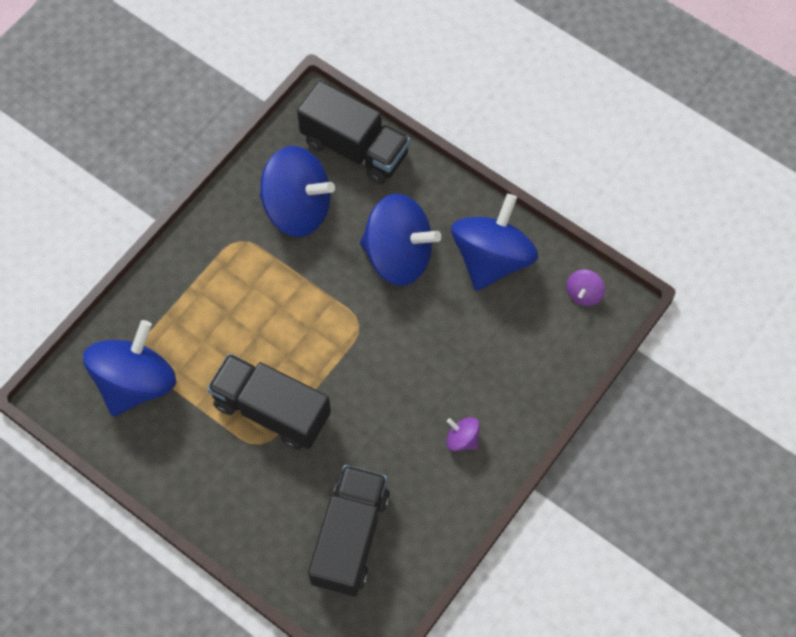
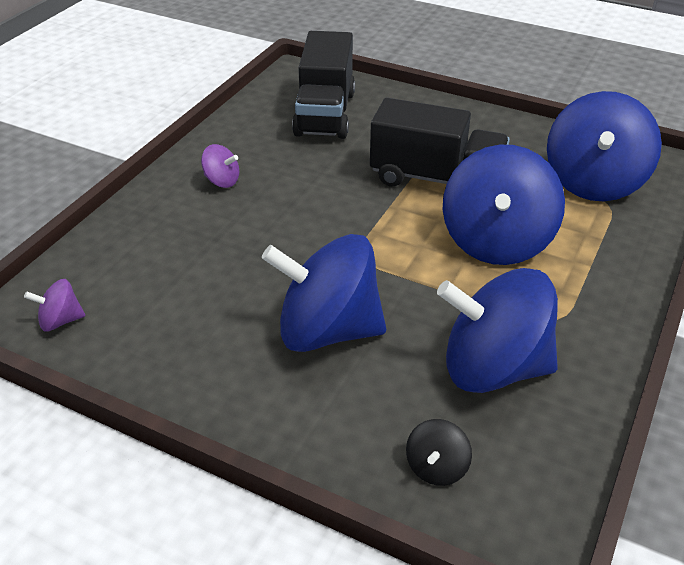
camera: 170 degrees right, 25 degrees down
(355, 148) = (436, 467): black truck -> black spinning top
(491, 258) = (192, 344): blue spinning top -> blue spinning top (496, 242)
(583, 294) = (60, 321): purple spinning top -> purple spinning top turned 120 degrees counterclockwise

